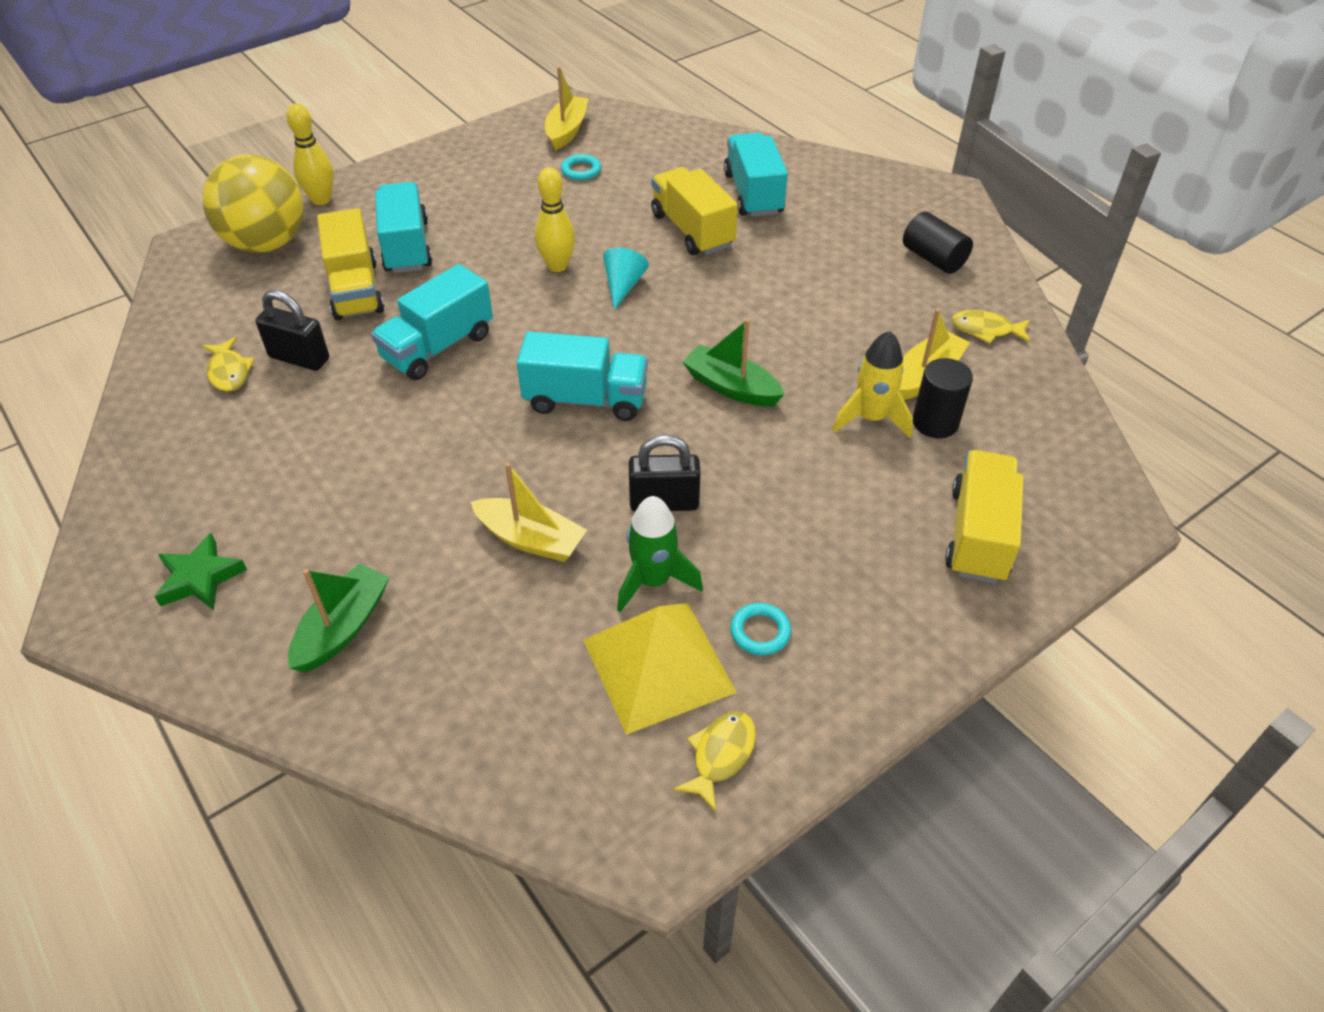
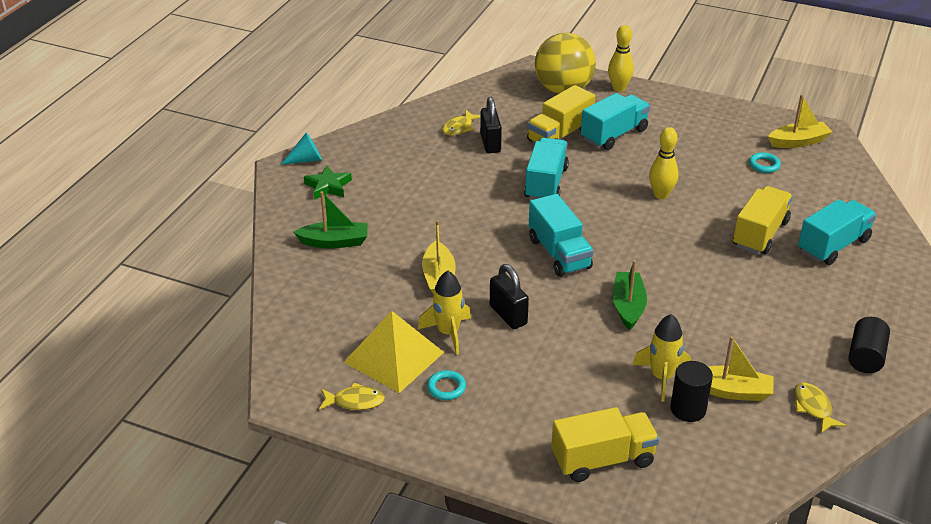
camera: 60 degrees right, 10 degrees down
(438, 347) = (546, 183): turquoise truck -> turquoise truck turned 90 degrees clockwise
(623, 286) = (672, 227): turquoise cone -> turquoise cone (306, 160)
(653, 581) = (448, 333): green rocket -> yellow rocket

